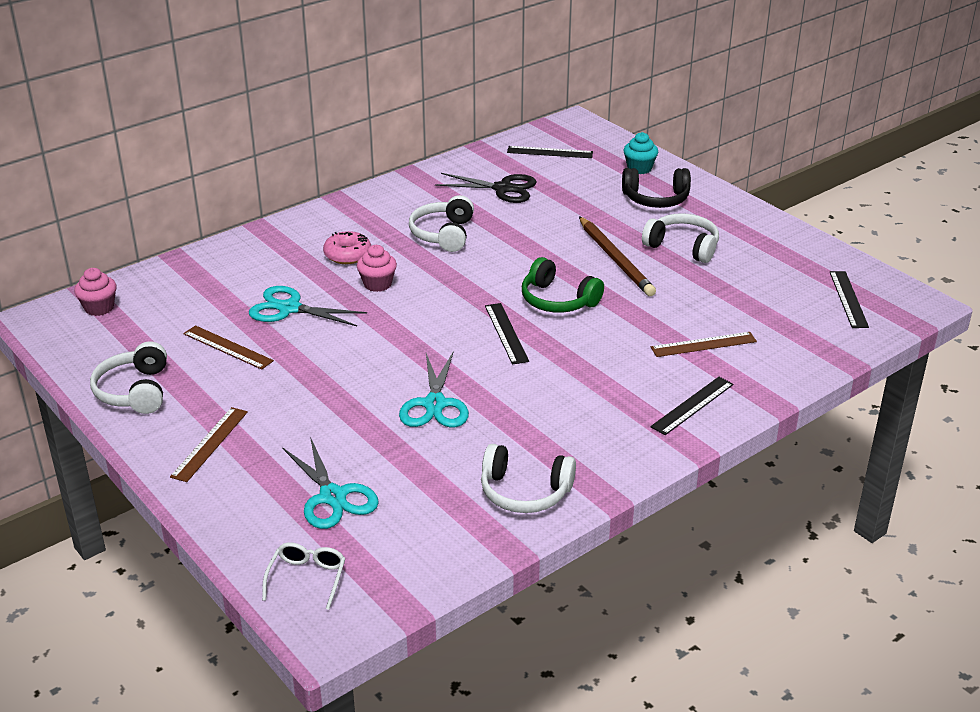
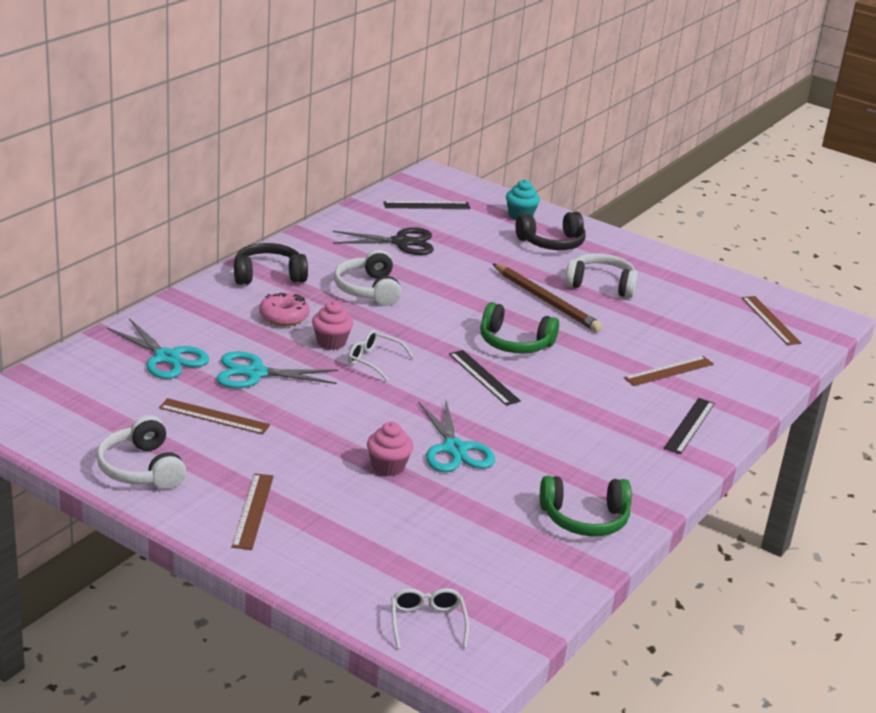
camera: 20 degrees left, 5 degrees down
(99, 308) = (50, 390): pink cupcake -> pink cupcake (388, 467)
(333, 496) = (407, 545): turquoise scissors -> turquoise scissors (167, 357)
(356, 213) = (268, 275): none -> black headphones
(408, 306) = (374, 361): none -> white glasses
(525, 492) = (584, 518): white headphones -> green headphones
(848, 299) = (770, 320): black ruler -> brown ruler

